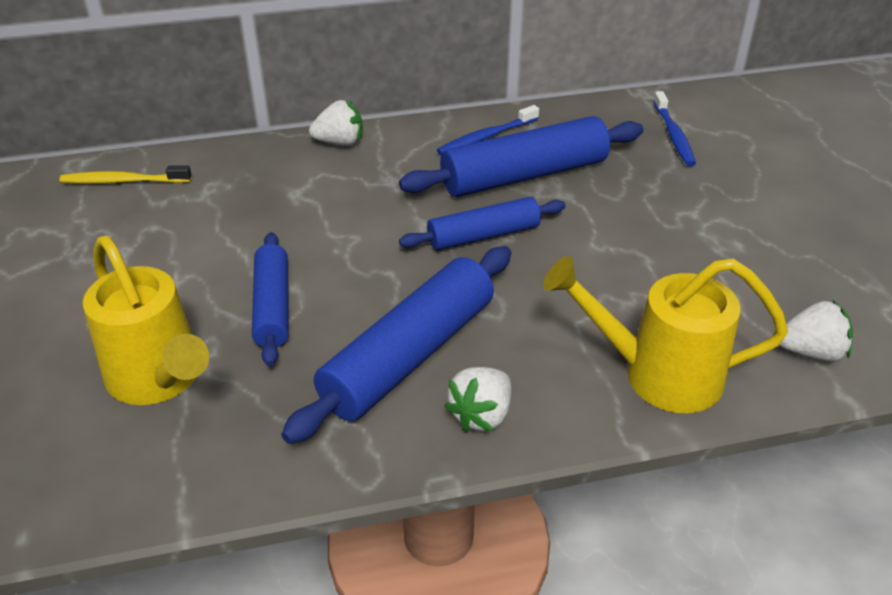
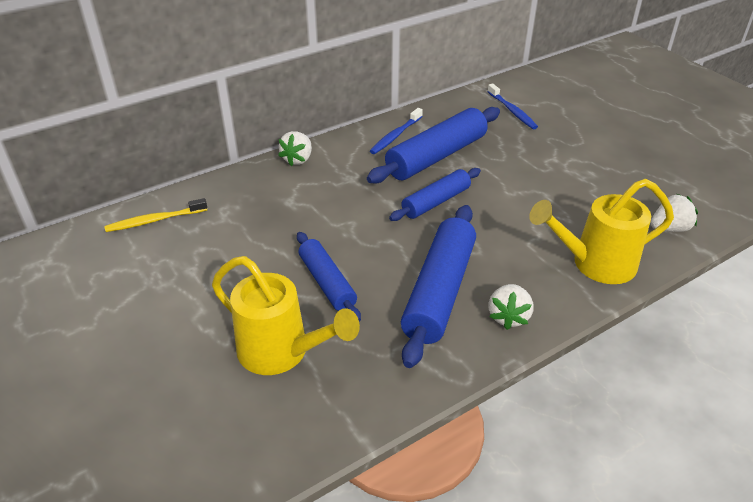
camera: 20 degrees left, 0 degrees up
(340, 143) = (298, 159): white strawberry -> white strawberry turned 135 degrees clockwise

